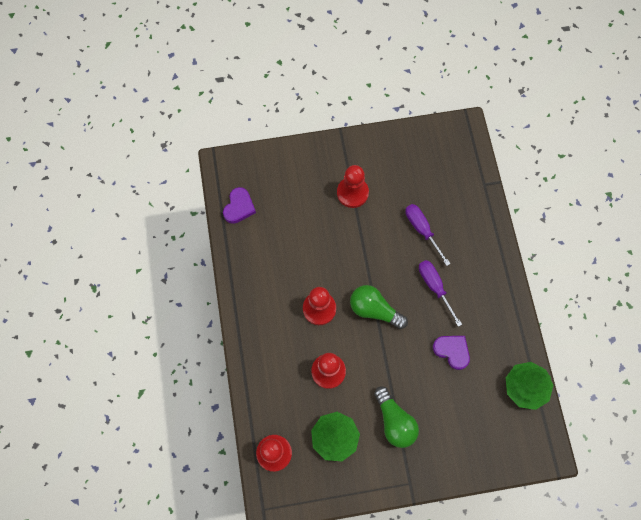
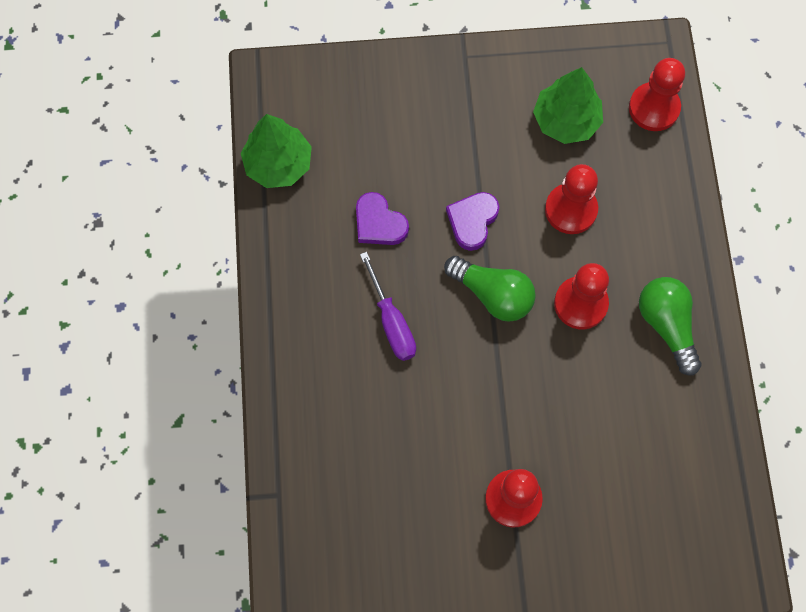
camera: 175 degrees left, 0 degrees up
(239, 207) = (714, 489): purple heart -> purple heart (472, 221)
(394, 421) = (478, 134): green light bulb -> green light bulb (666, 325)
(422, 230) = (399, 420): purple screwdriver -> none

